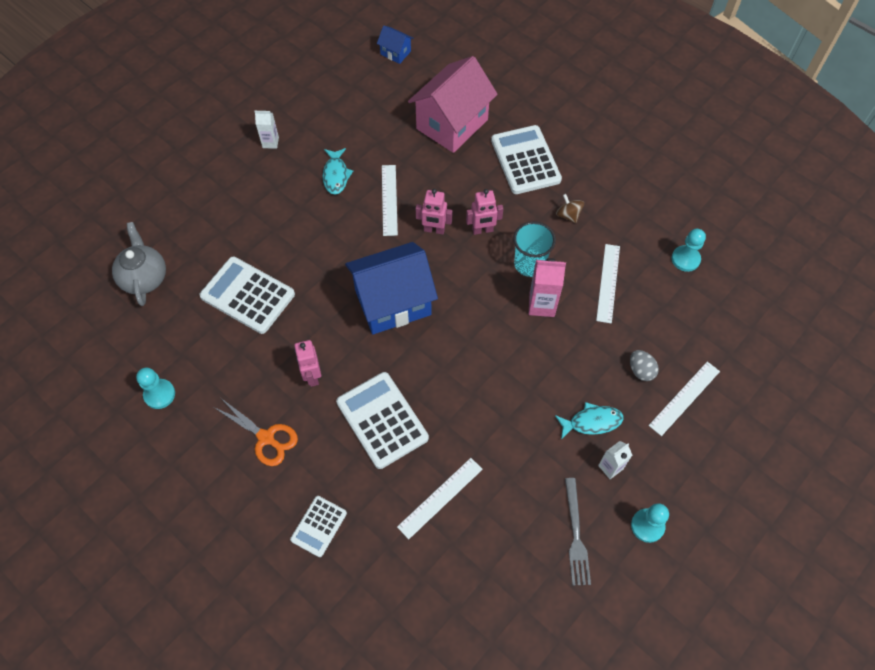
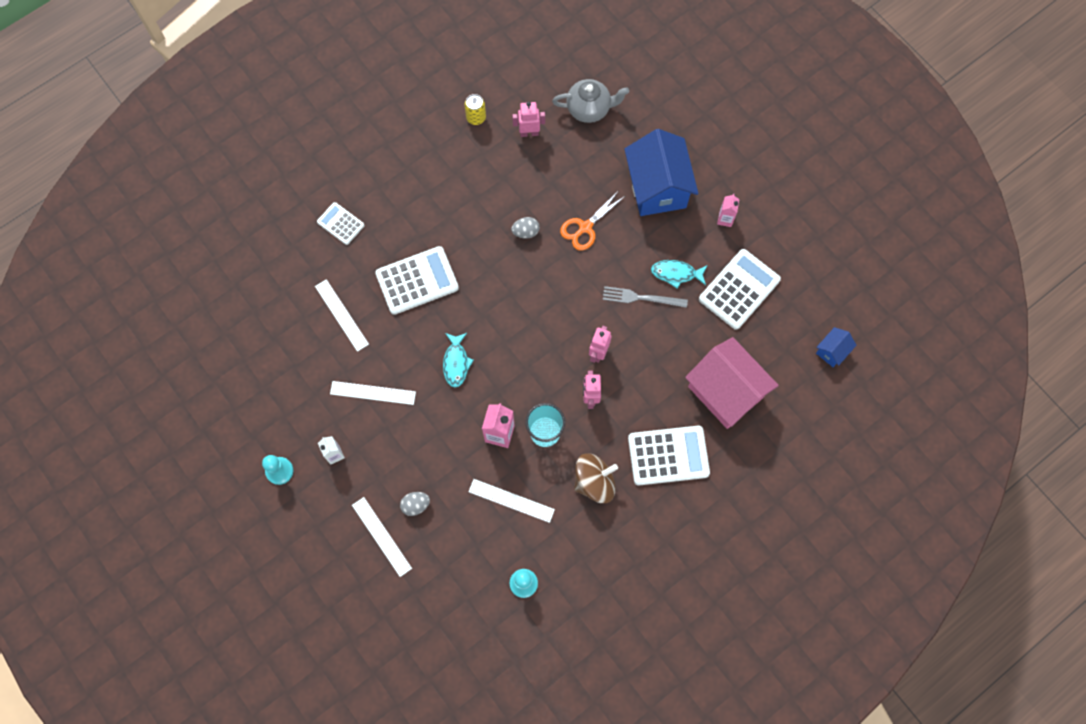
camera: 100 degrees right, 10 degrees up
(159, 394) = (476, 117): turquoise pawn -> yellow can
(247, 295) = (556, 188): white calculator -> white calculator (739, 289)
(266, 438) = (421, 192): orange scissors -> orange scissors (585, 228)
(270, 142) = (725, 219): white carton -> pink carton
(306, 317) = (525, 232): none -> grey egg
(312, 376) = (468, 231): pink robot -> pink robot (529, 133)
(389, 200) = (640, 318): white ruler -> white ruler (373, 392)
(393, 302) = (526, 305): blue house -> blue house (657, 188)
(568, 215) = (594, 482): brown spinning top -> brown spinning top, size x1.80
(576, 535) = (286, 412): grey fork -> grey fork (641, 298)
(592, 422) = (377, 449): turquoise fish -> turquoise fish (456, 363)

